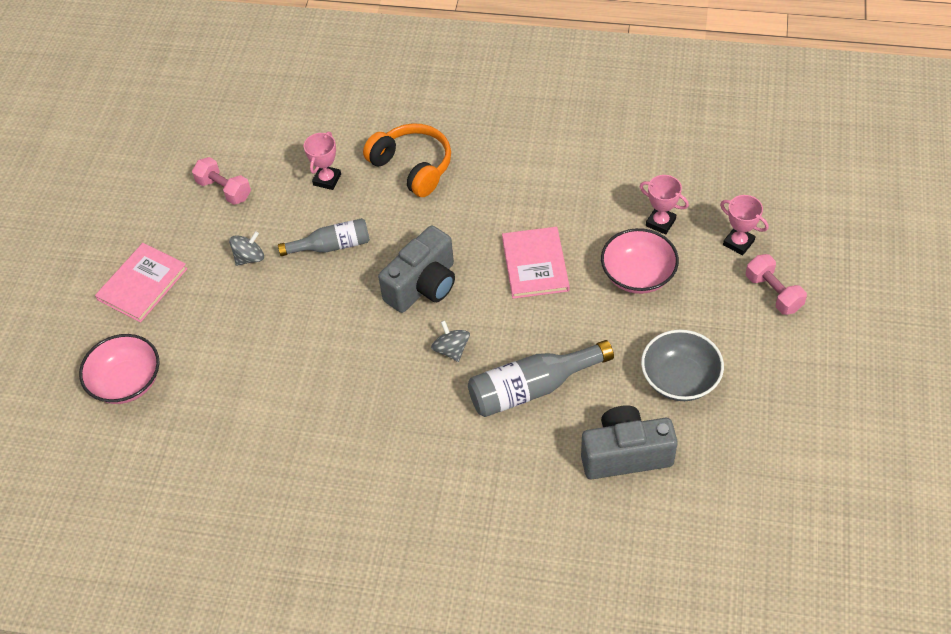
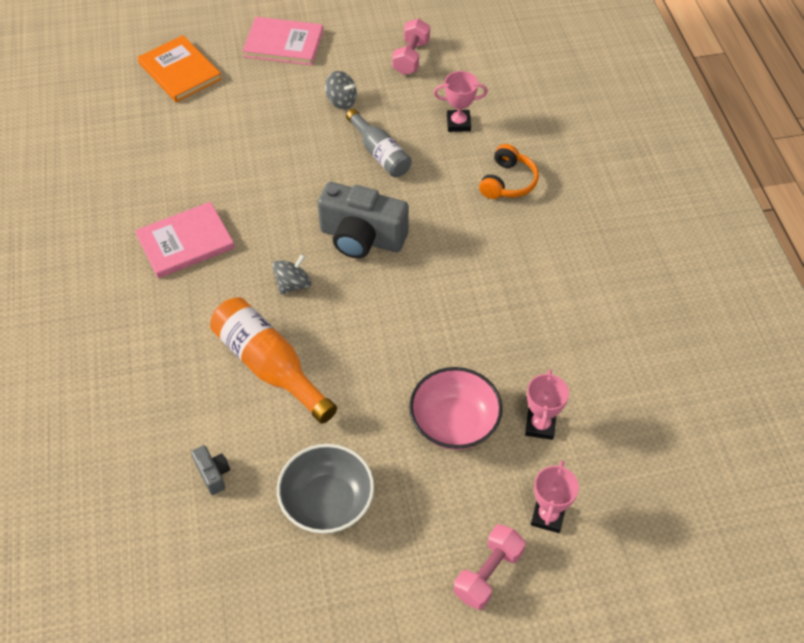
camera: 65 degrees right, 0 degrees up
(127, 382) = (180, 71): pink bowl -> orange book
(412, 167) = (508, 182): orange headphones -> orange headphones, size x0.67
(532, 388) = (269, 366): grey bottle -> orange bottle
(535, 264) = (428, 323): pink book -> pink book (185, 242)
(625, 454) = (213, 474): grey camera -> grey camera, size x0.44

